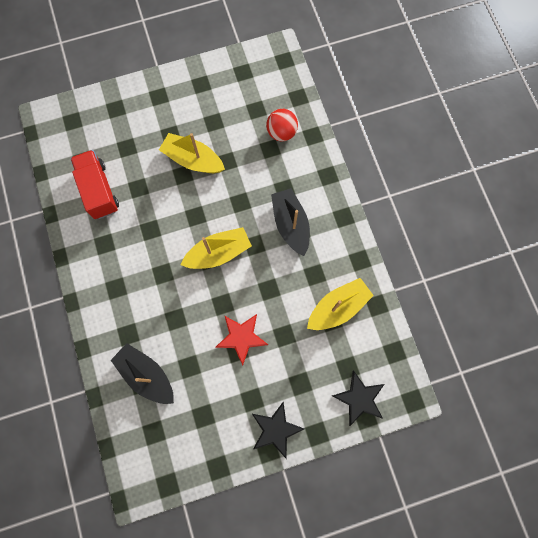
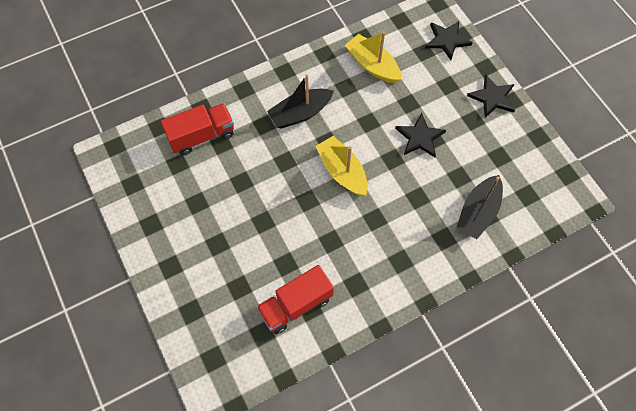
camera: 100 degrees left, 10 degrees down
(193, 160) = (244, 214): yellow boat -> none
(241, 337) = (420, 137): red star -> black star
(281, 132) = (202, 136): red ball -> red truck

